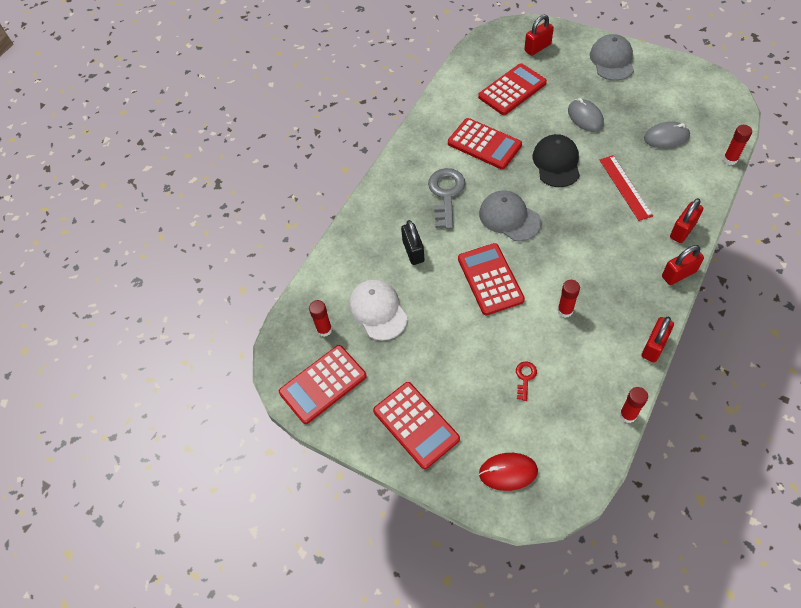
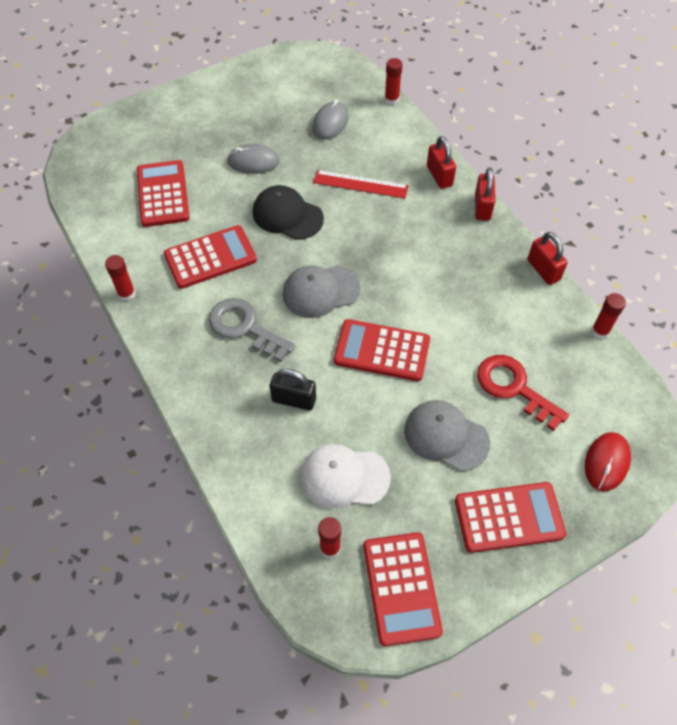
camera: 65 degrees left, 0 degrees up
(525, 378) = (513, 388): red key -> red key, size x2.05
(537, 47) = (129, 142): red padlock -> none
(565, 310) = (461, 311): red glue stick -> red glue stick (126, 294)
(612, 60) = (204, 101): grey cap -> grey cap (446, 436)

